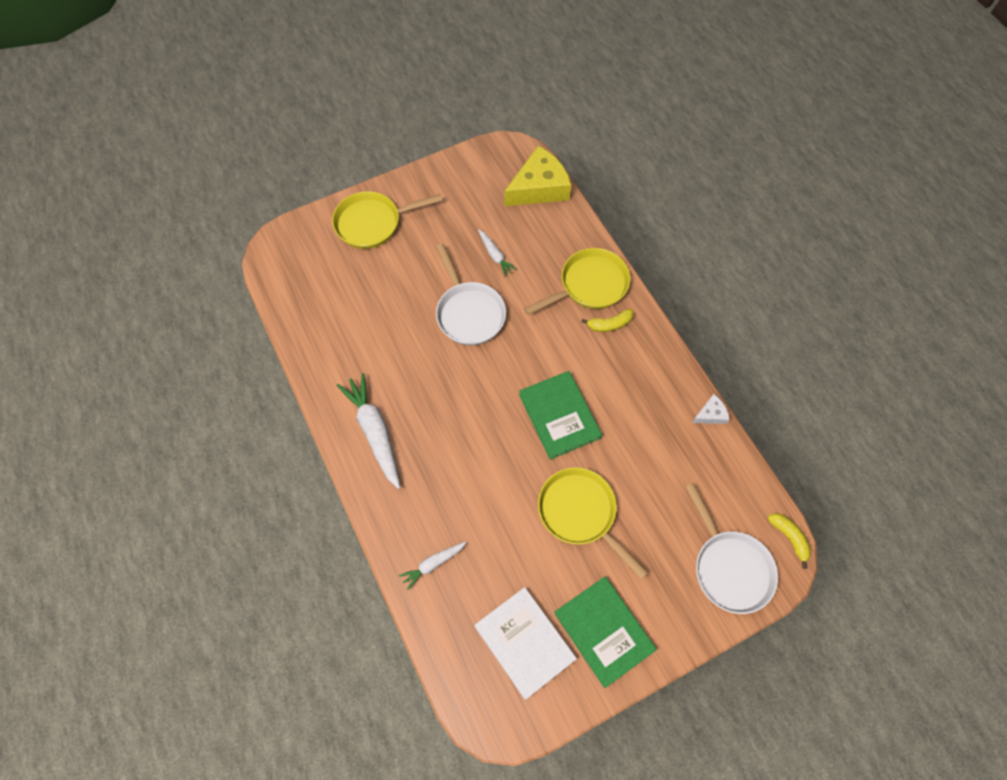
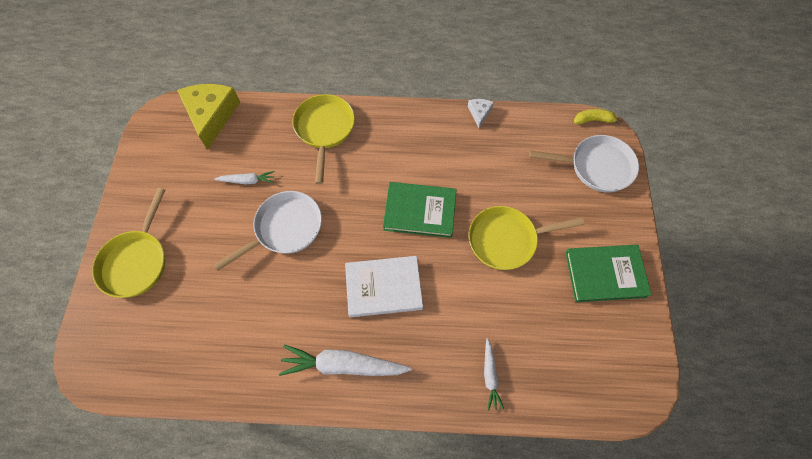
camera: 60 degrees left, 0 degrees up
(469, 313) = (285, 229): white pan -> white pan turned 45 degrees counterclockwise
(524, 643) = (588, 337): white book -> white book (383, 287)
(609, 324) = (367, 135): yellow banana -> none

